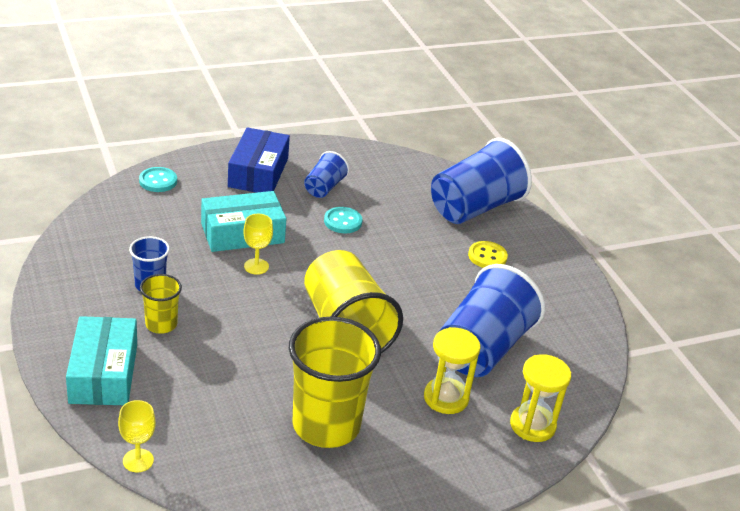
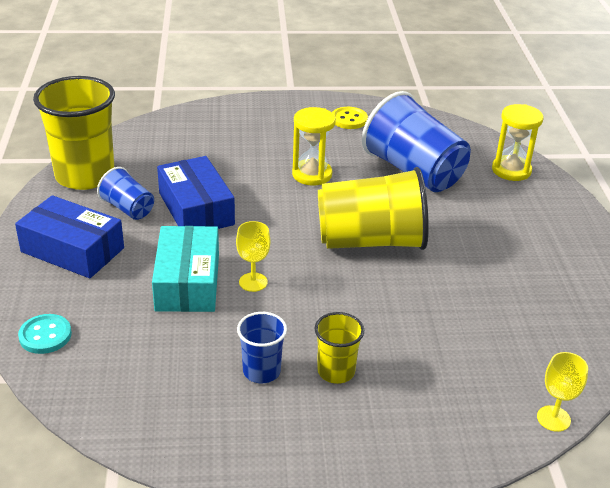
camera: 70 degrees left, 0 degrees up
(103, 373) = (413, 431): turquoise box -> none
(326, 425) = (506, 280): yellow cup -> yellow cup (85, 176)
(343, 221) = (196, 208): turquoise button -> blue box
(446, 398) = (475, 205): yellow hourglass -> yellow hourglass (312, 174)
(474, 208) = (208, 127): blue cup -> none
(487, 256) = (285, 138): yellow button -> yellow button (349, 119)

